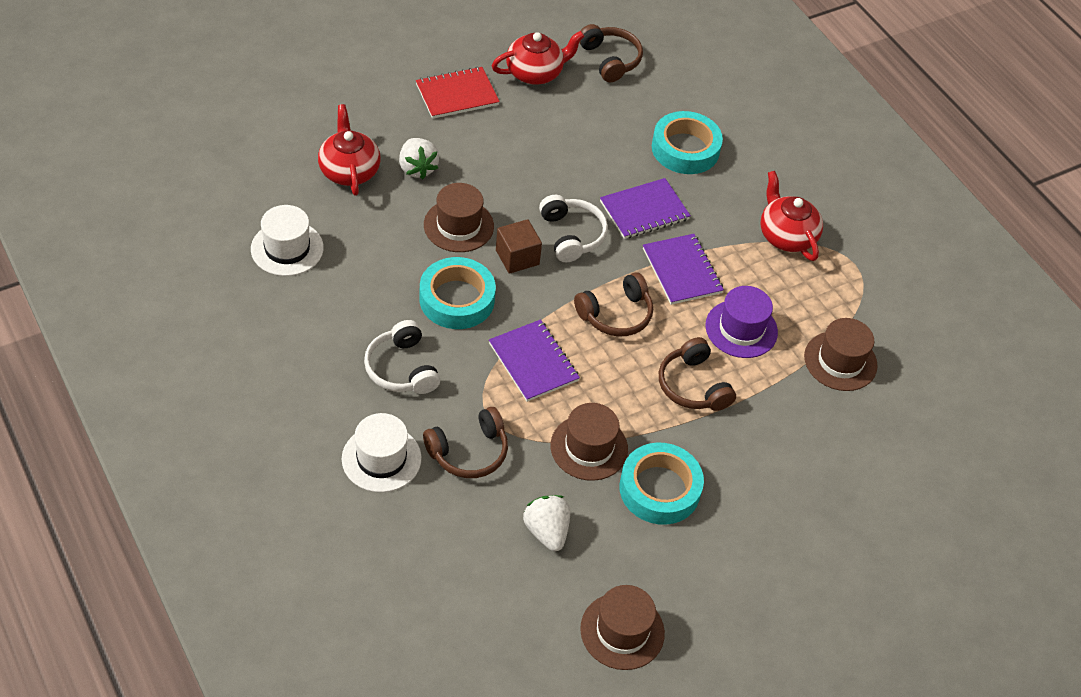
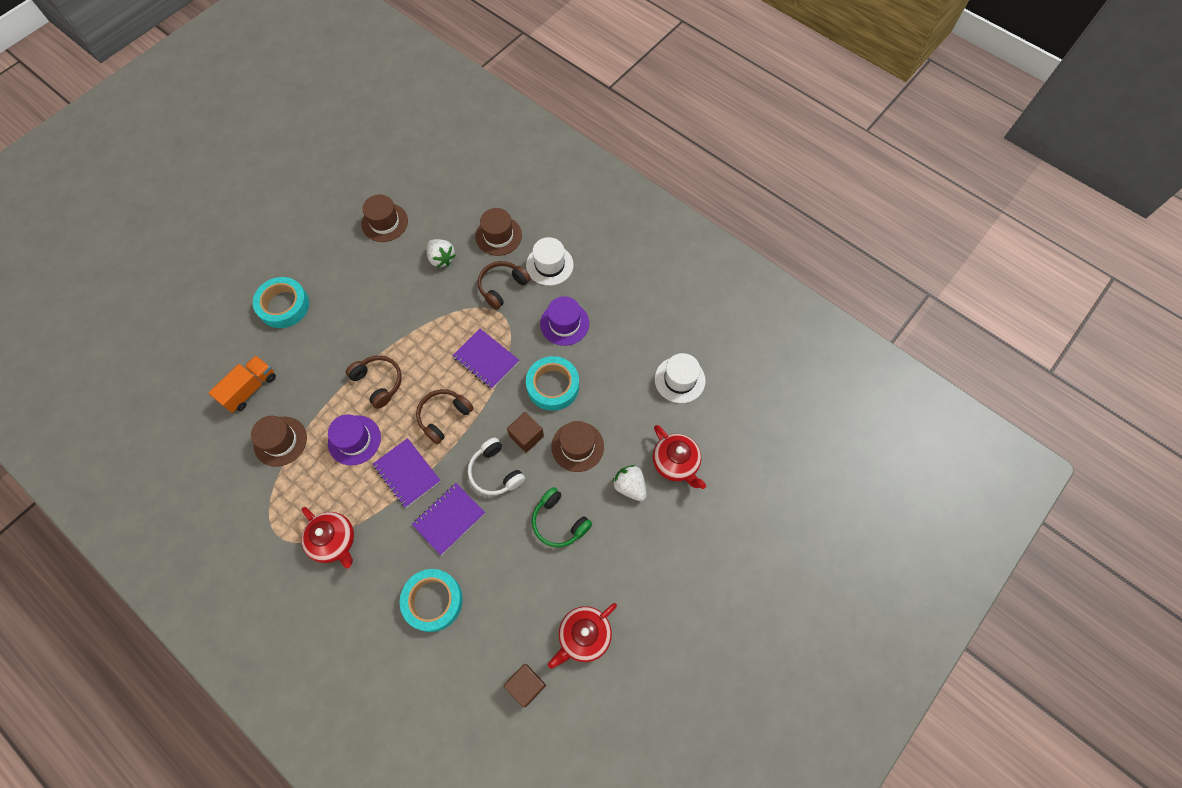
camera: 165 degrees right, 15 degrees up
(401, 368) = (564, 323): white headphones -> purple hat
(457, 95) = (635, 578): red notebook -> none
(517, 165) = (559, 522): none -> green headphones
(589, 447) = (433, 316): brown hat -> brown hat (498, 236)
(610, 59) = (526, 685): brown headphones -> brown cube
(659, 489) = (383, 306): turquoise tape -> turquoise tape (284, 306)
(877, 441) = (250, 389): none -> orange truck

